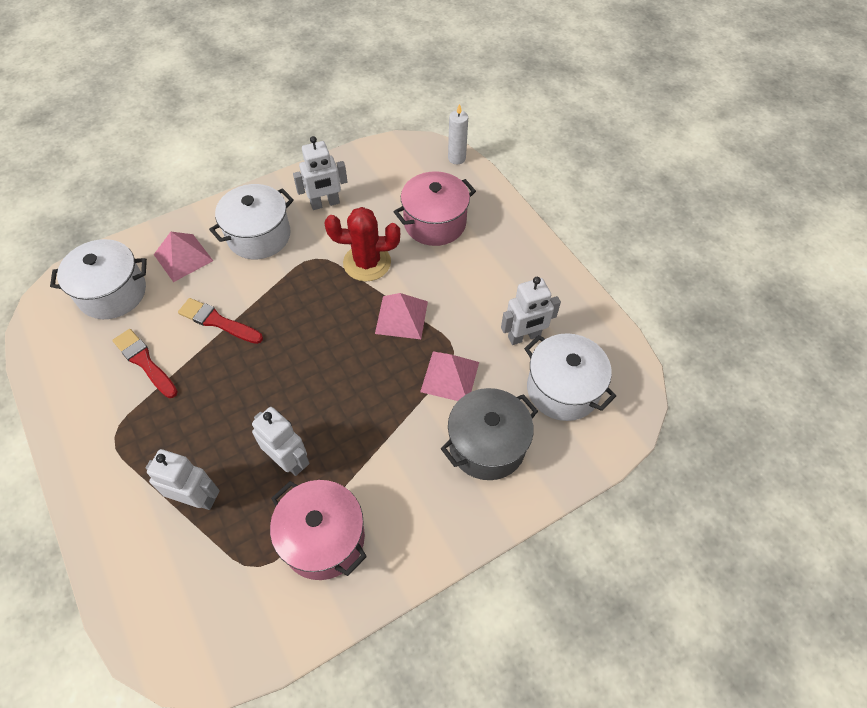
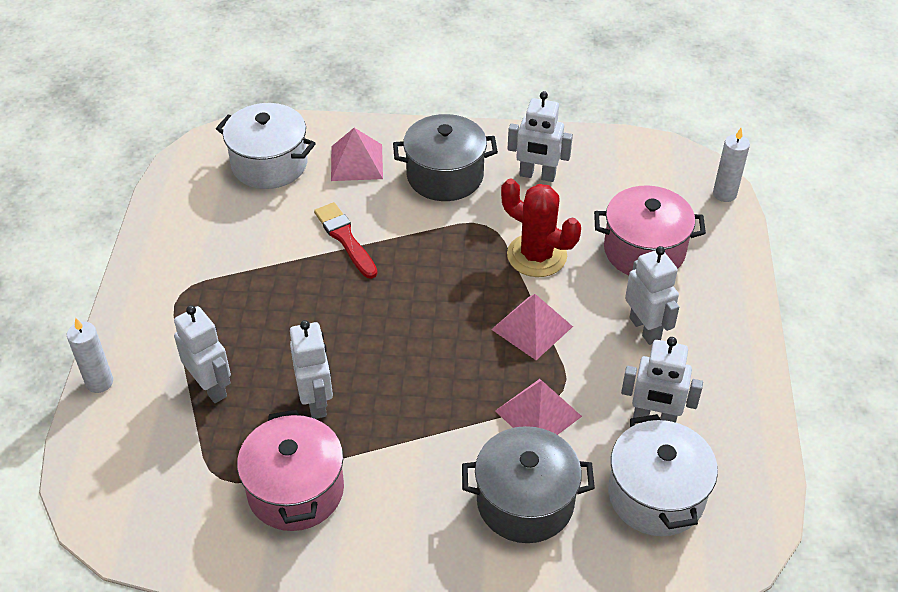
camera: 35 degrees right, 10 degrees down
(97, 551) = (99, 382): none -> white candle
(144, 362) = (253, 241): red brush -> none
(259, 236) = (445, 176): white pot -> grey pot
(474, 277) = (645, 329): none -> white robot

